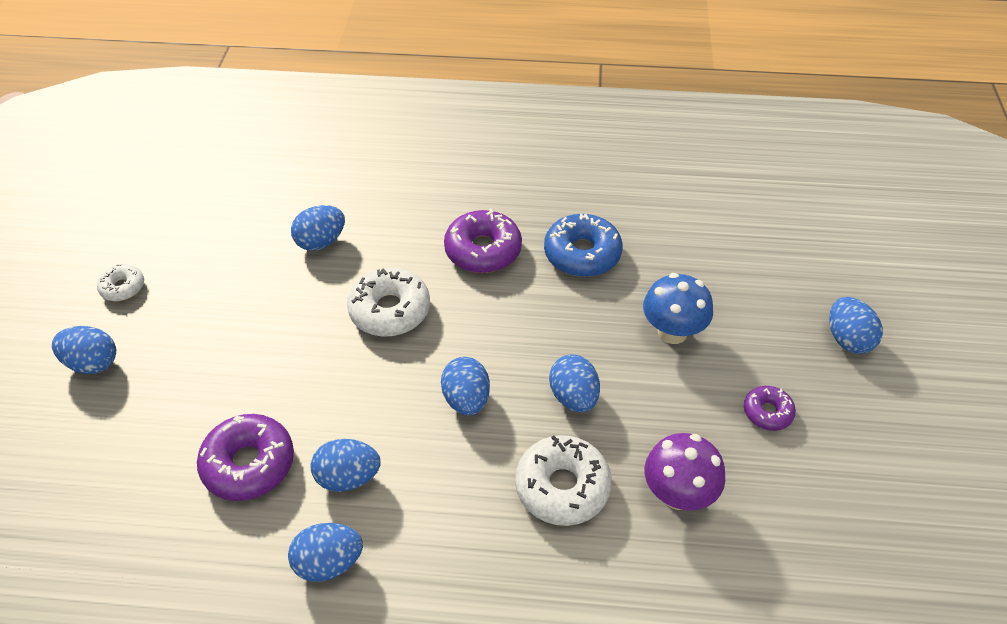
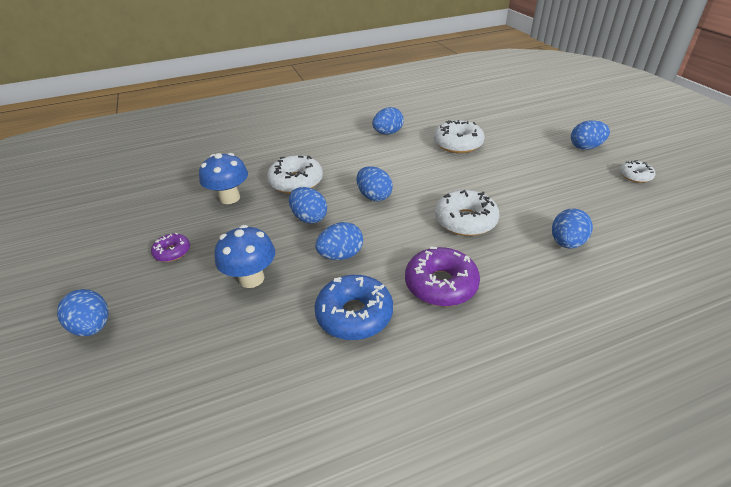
camera: 155 degrees right, 10 degrees down
(249, 464) = (457, 144): purple donut -> white donut
(348, 477) = (407, 154): blue egg -> blue egg (341, 255)
(678, 494) = (229, 198): purple mushroom -> blue mushroom

